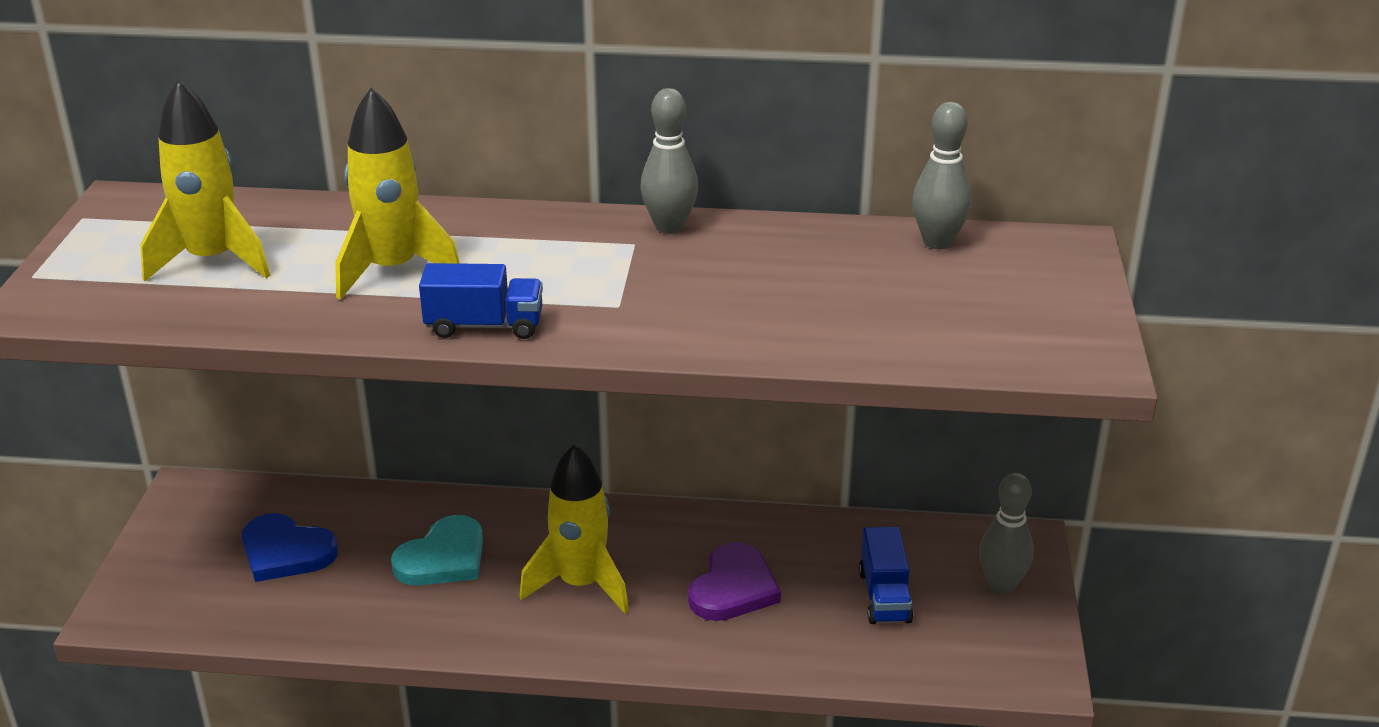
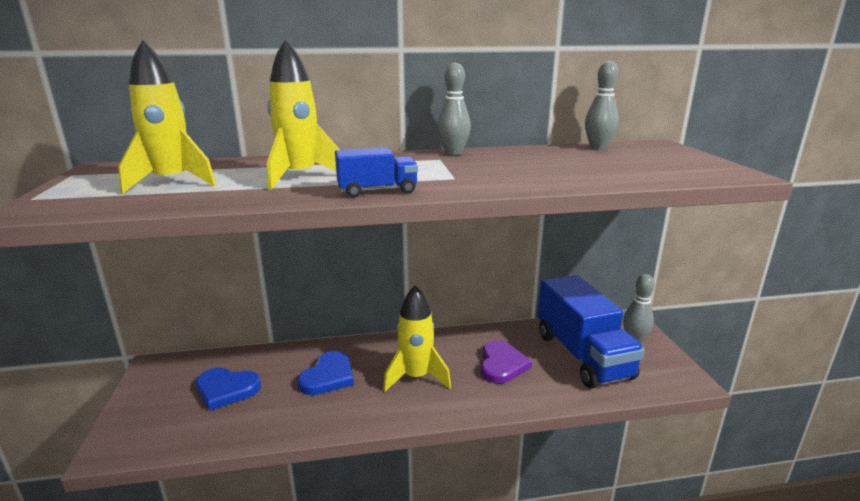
camera: 15 degrees left, 10 degrees down
(443, 558) = (328, 376): turquoise heart -> blue heart
(884, 596) = (582, 355): blue truck -> blue truck, size x2.15

